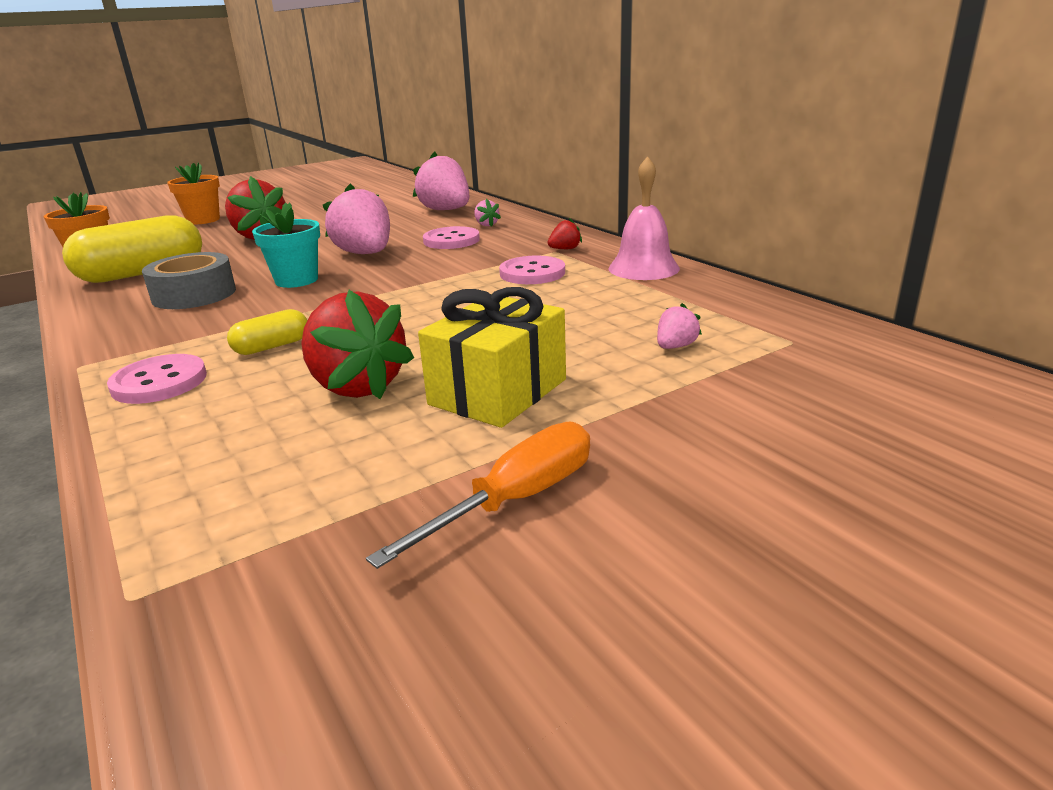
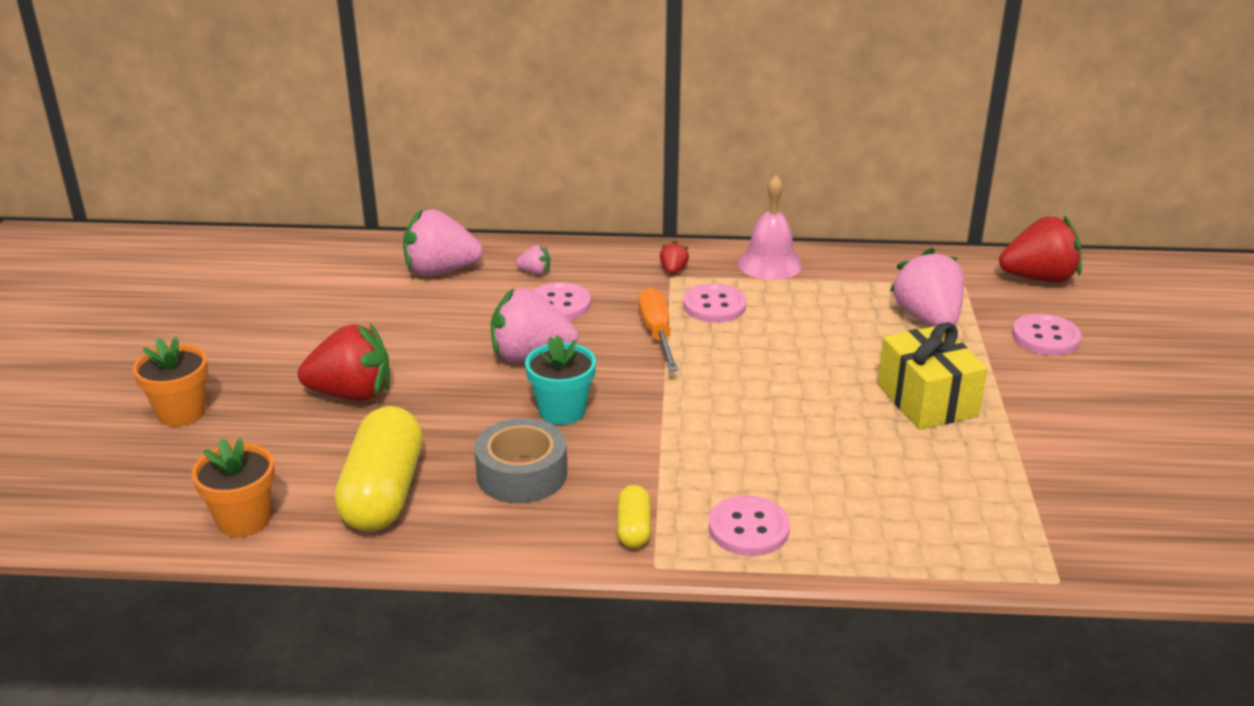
camera: 55 degrees left, 5 degrees up
(272, 347) = (732, 462): yellow capsule -> yellow capsule (633, 528)
(357, 386) = (858, 446): red strawberry -> red strawberry (1039, 278)
(515, 500) = (1062, 441): orange screwdriver -> orange screwdriver (657, 334)
(675, 346) = (927, 319): pink strawberry -> pink strawberry, size x2.25
(768, 416) = (1045, 337): none -> pink button

